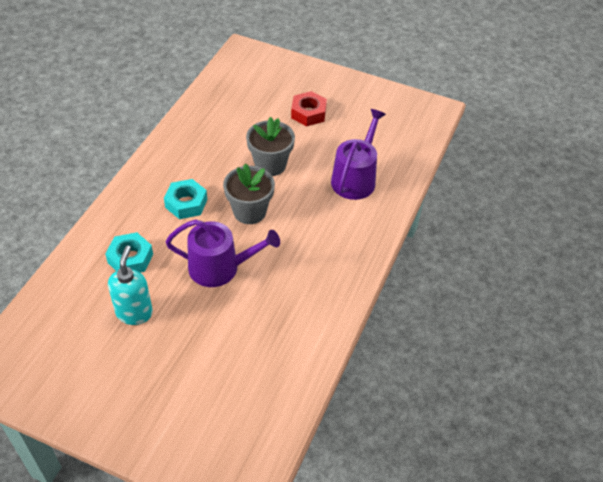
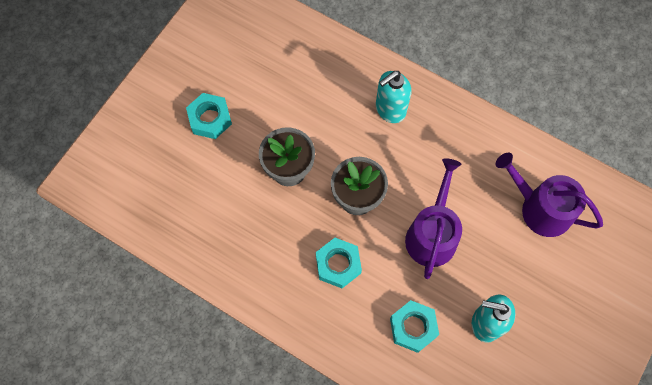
camera: 80 degrees left, 20 degrees up
(308, 113) = (210, 119): red nut -> turquoise nut
(342, 229) = (390, 110): none -> turquoise soap dispenser
(355, 178) = (320, 86): purple watering can -> purple watering can (540, 208)

